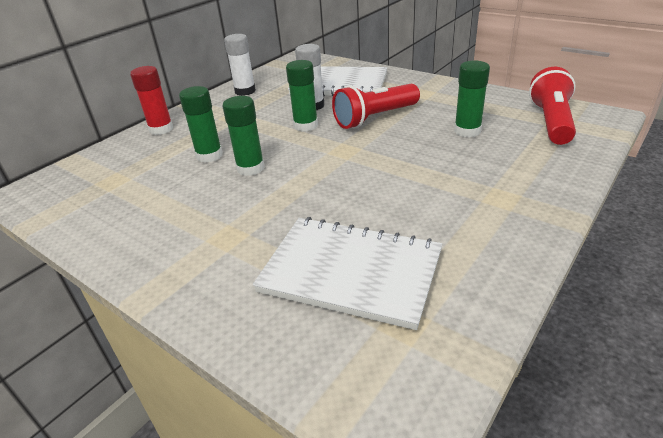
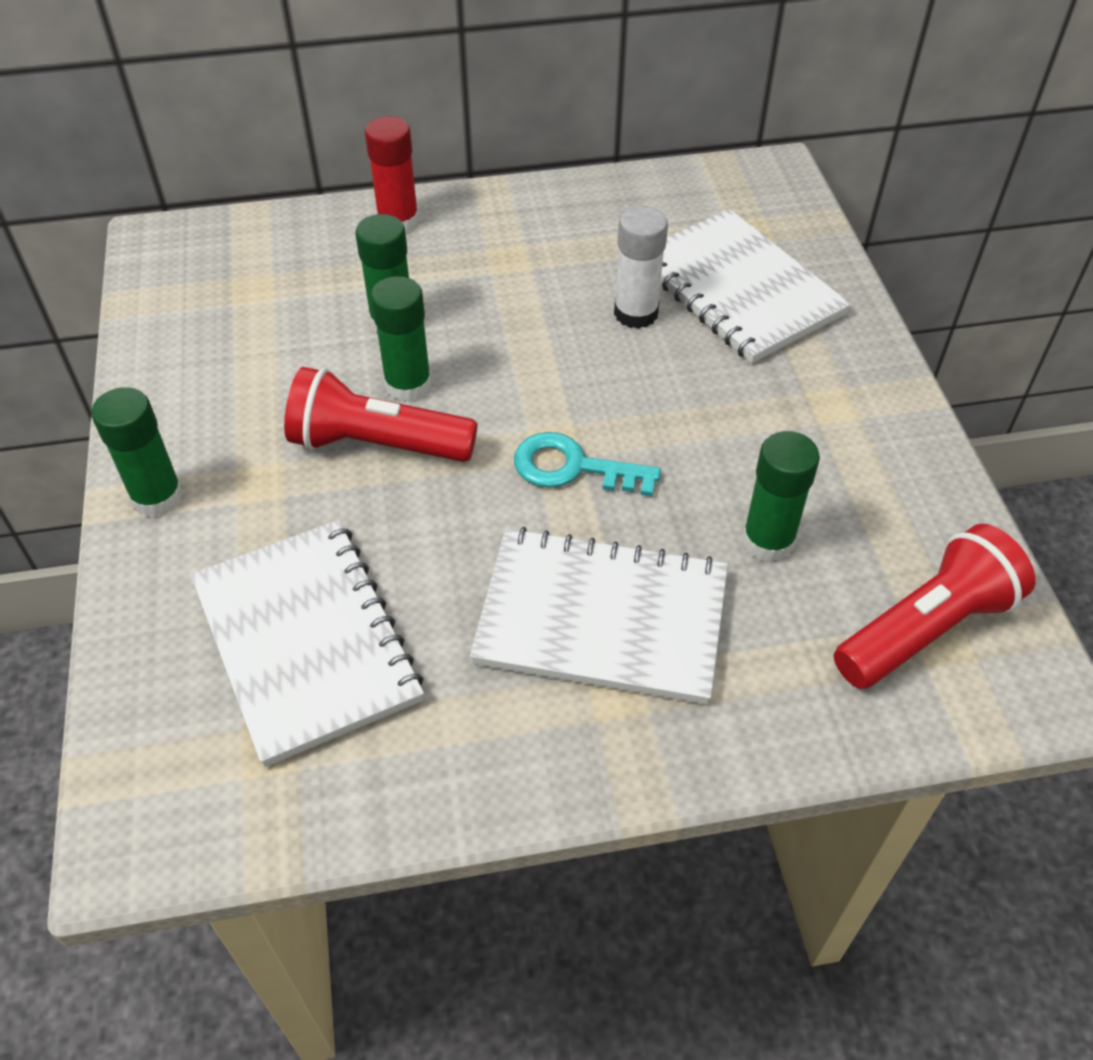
camera: 40 degrees right, 15 degrees up
(245, 91) = (589, 208): white glue stick -> none
(305, 126) = (571, 351): green glue stick -> green glue stick (157, 497)
(365, 152) = (573, 467): none -> turquoise key
(375, 118) = (682, 408): red flashlight -> red flashlight (377, 444)
(456, 182) = (601, 618): none -> white notebook

